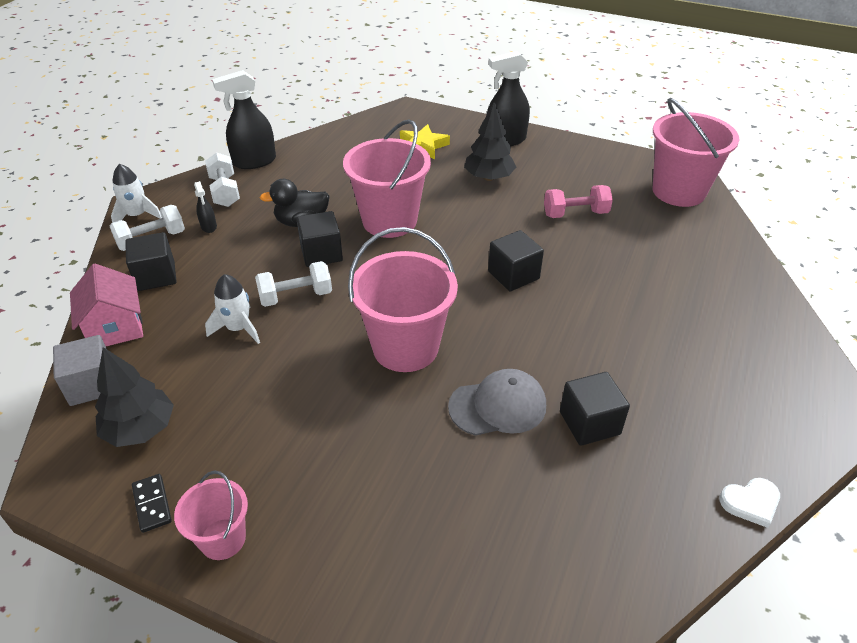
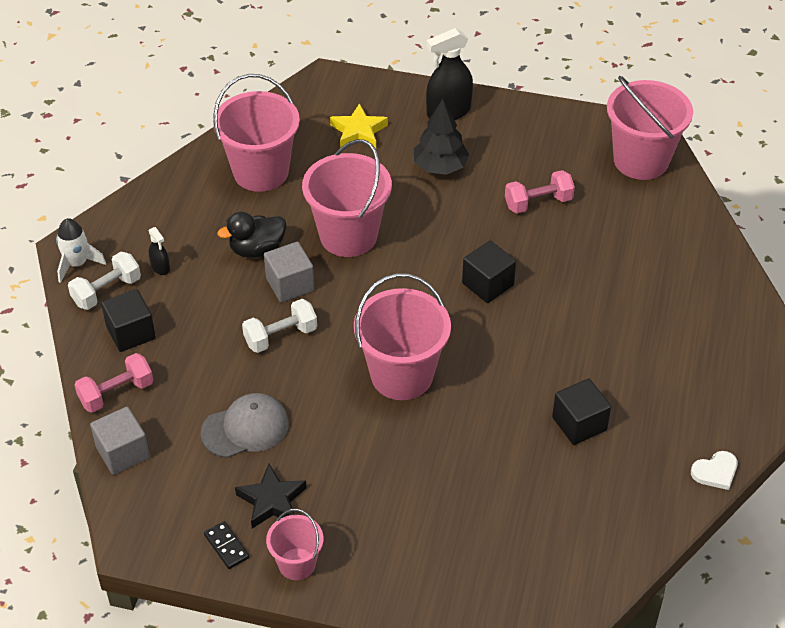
camera: 10 degrees left, 5 degrees up
(115, 327) = (116, 393): pink house -> pink dumbbell
(140, 429) = (187, 486): black tree -> none
(223, 459) = (272, 501): none -> black star
(225, 191) = (159, 221): white dumbbell -> none
(238, 328) = (237, 378): white rocket -> none
(254, 161) = (176, 176): black spray bottle -> none
(321, 253) = (290, 284): black cube -> grey cube
(328, 166) = (261, 172): none -> pink bucket
(498, 406) = (498, 420): grey cap -> grey cap (245, 428)

